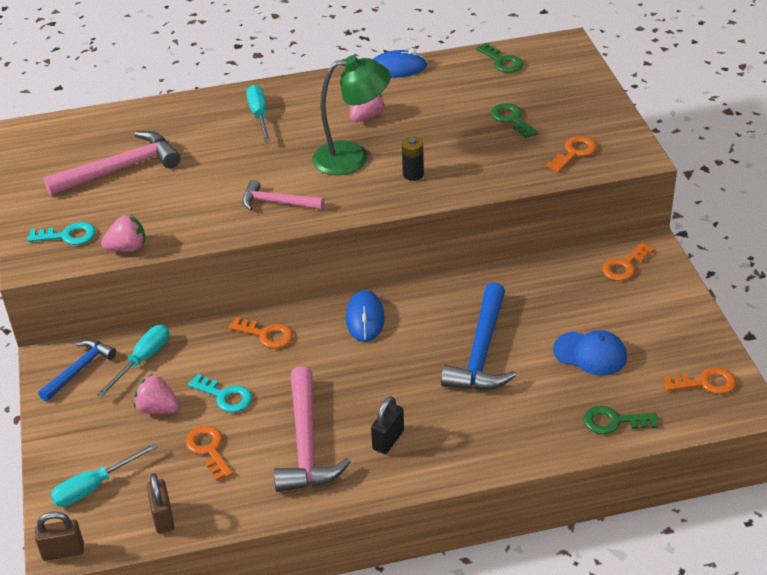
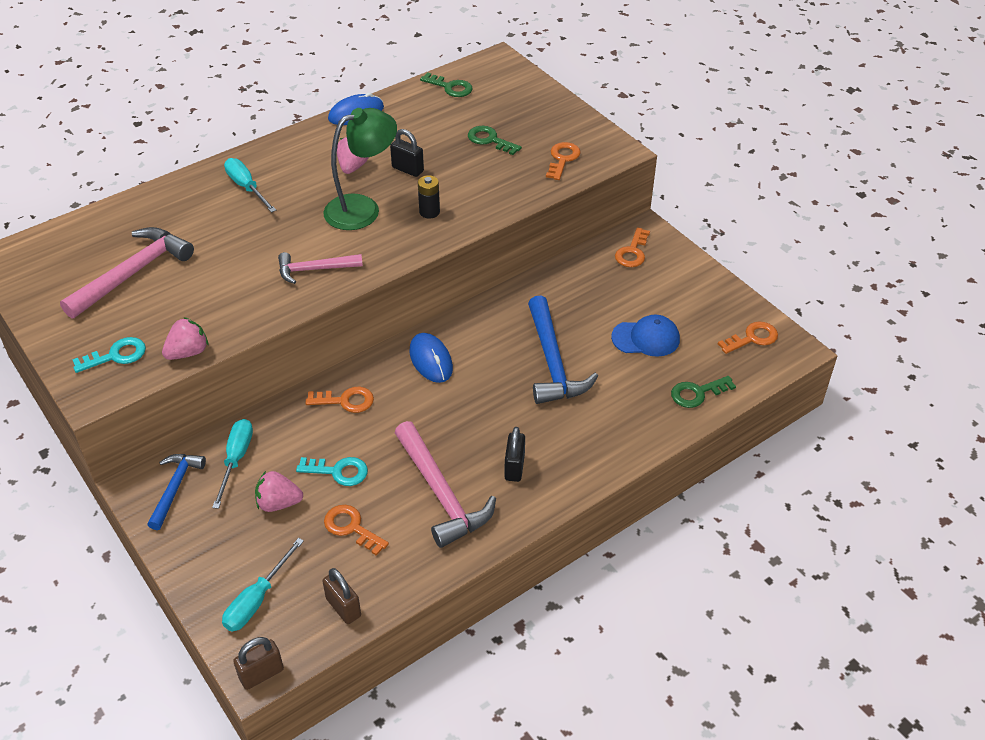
camera: 25 degrees left, 5 degrees up
(415, 130) = (407, 169): none -> black padlock

